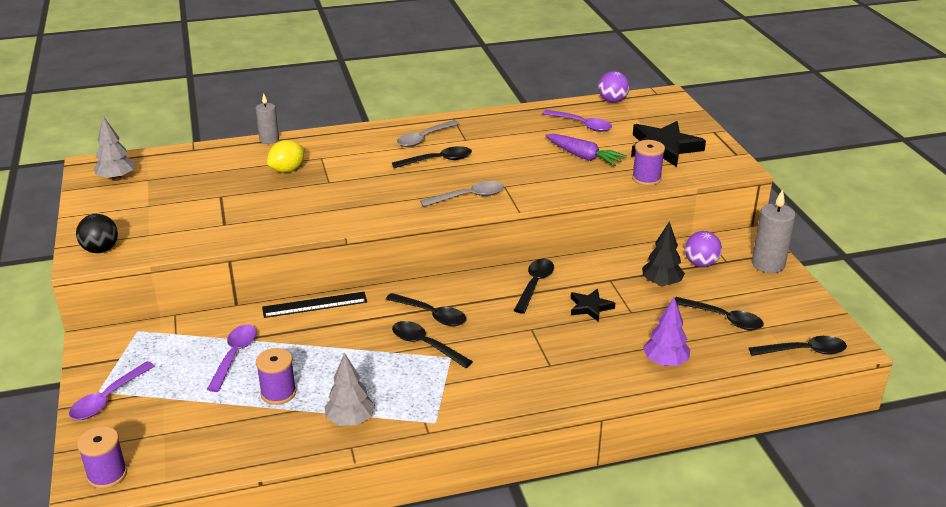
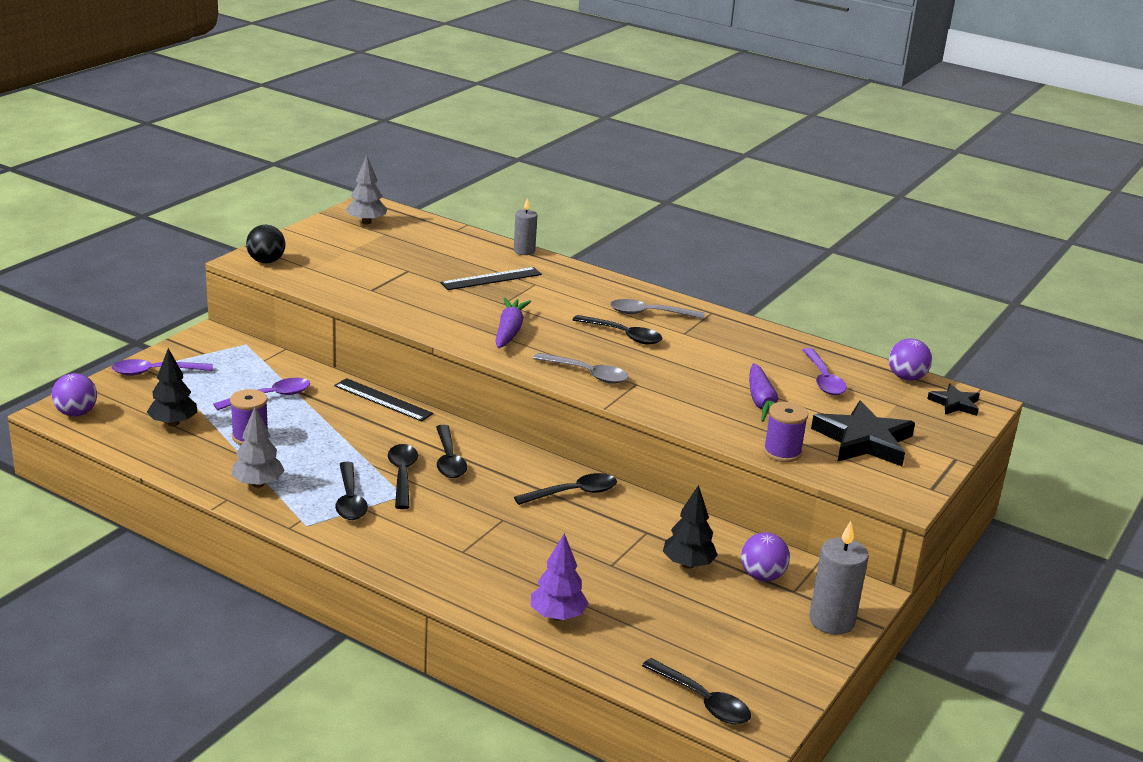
camera: 45 degrees right, 5 degrees down
(107, 475) = (76, 413): purple spool -> purple ball
(202, 425) = (173, 423): none -> black tree
(287, 170) = (491, 279): yellow lemon -> black ruler
(370, 198) = (509, 331): none -> purple carrot
(590, 307) = (583, 538): black star -> black star (955, 404)
(723, 319) = (684, 626): black spoon -> black spoon (350, 500)

